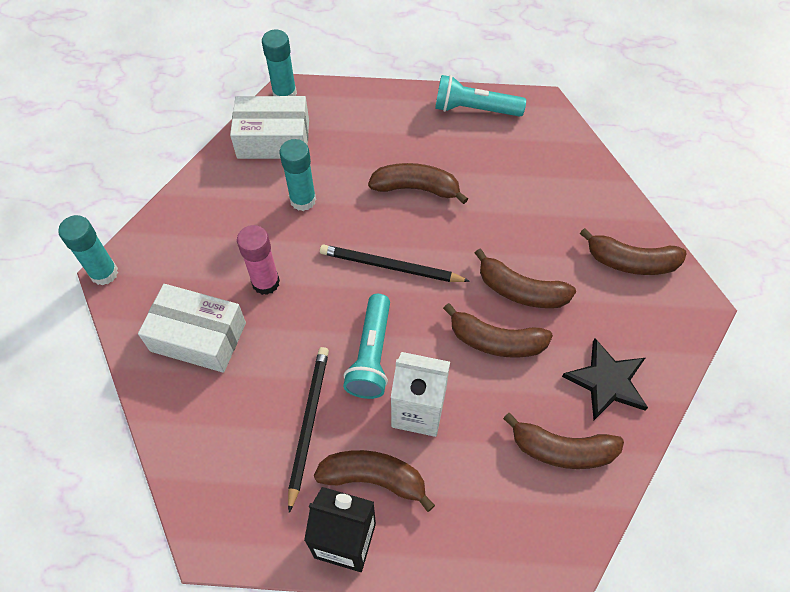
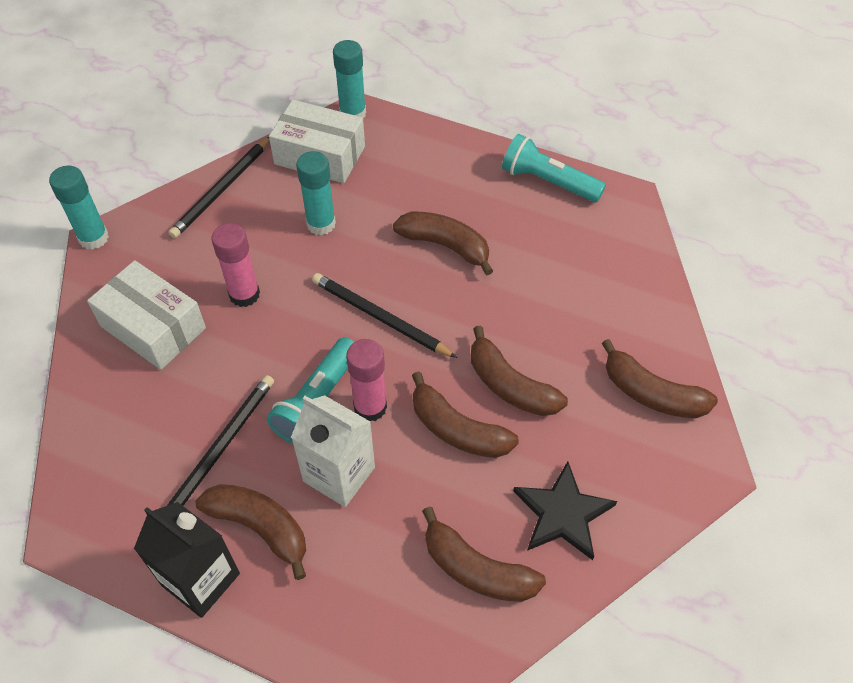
camera: 20 degrees right, 5 degrees down
(201, 195) = (222, 190): none -> black pencil
(417, 345) = (370, 407): none -> pink glue stick

